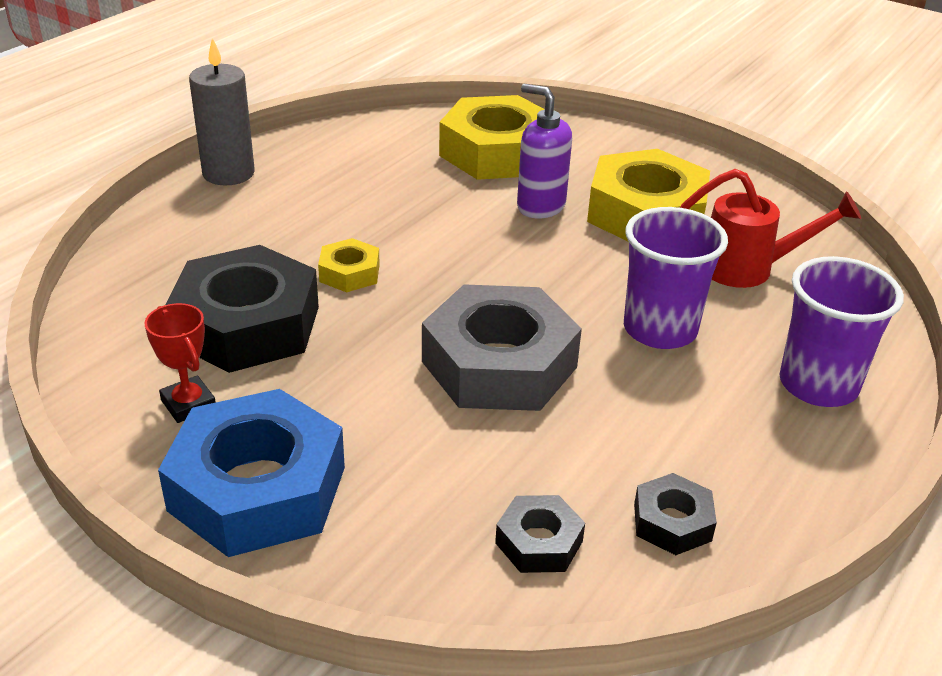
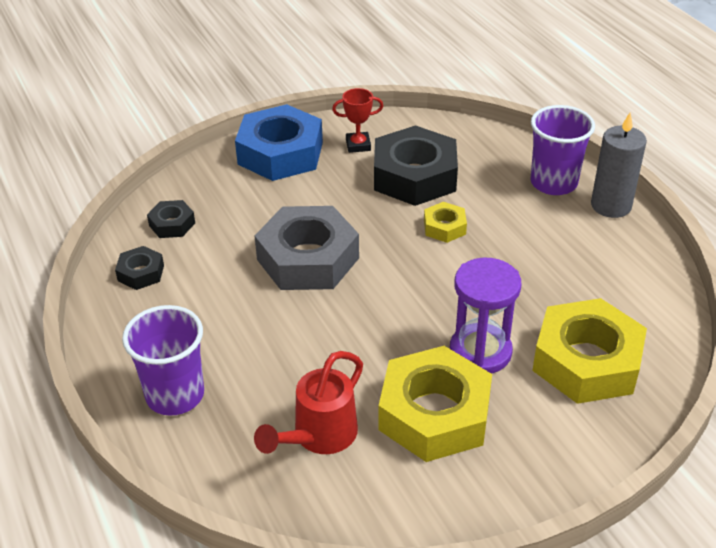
camera: 120 degrees right, 5 degrees up
(540, 206) = (480, 352): purple soap dispenser -> purple hourglass
(660, 330) = (286, 345): purple cup -> purple cup (553, 183)

